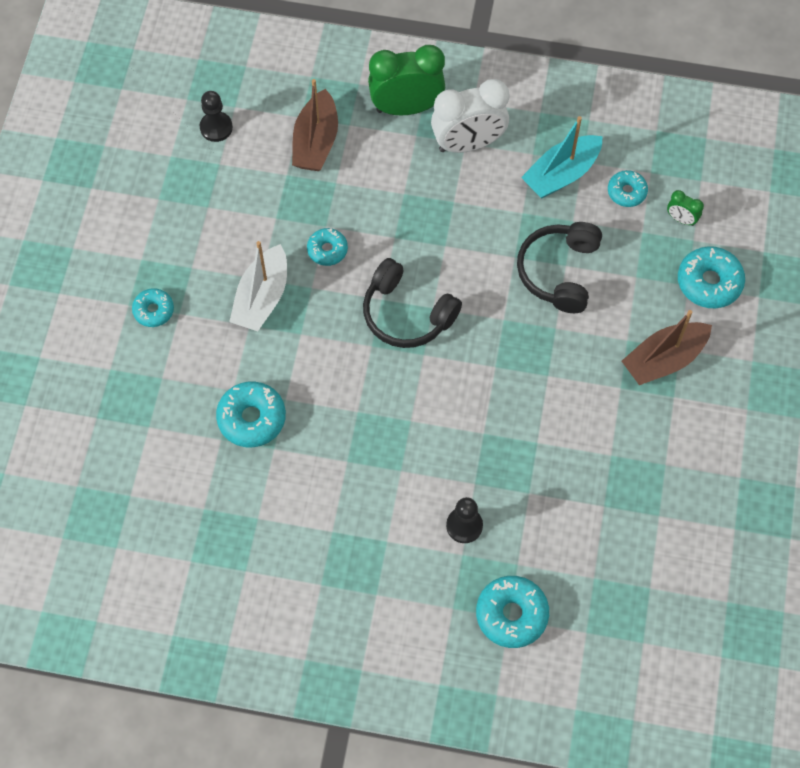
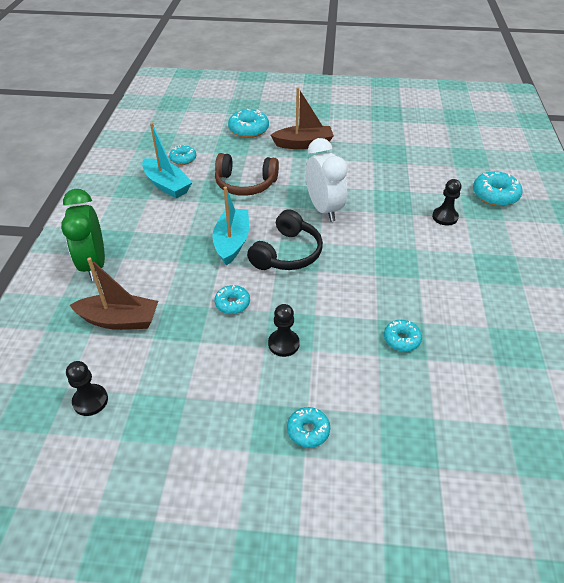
camera: 95 degrees left, 20 degrees down
(252, 418) = (401, 339): turquoise donut -> turquoise donut, size x0.62
(262, 298) = (283, 344): white boat -> black pawn
(434, 252) = (232, 242): none -> turquoise boat
(468, 144) = (135, 229): white clock -> white clock (324, 209)
(559, 272) = (245, 184): black headphones -> brown headphones
(664, 359) = (303, 144): brown boat -> brown boat turned 60 degrees counterclockwise
(681, 219) = (204, 139): green clock -> none

